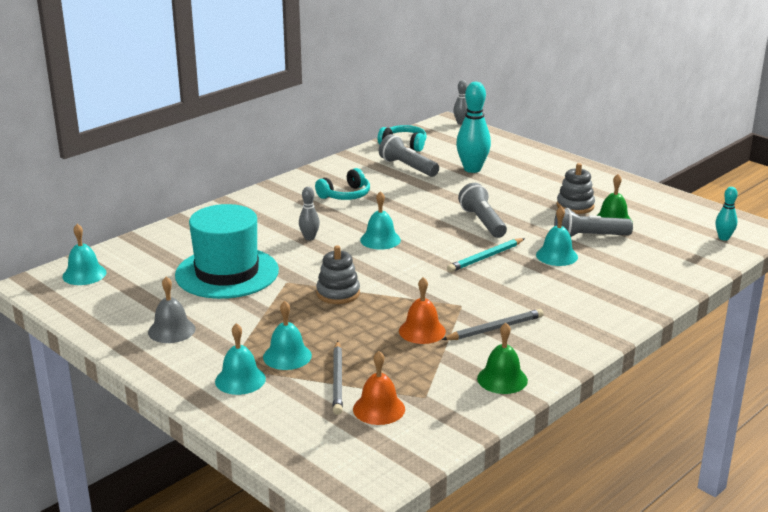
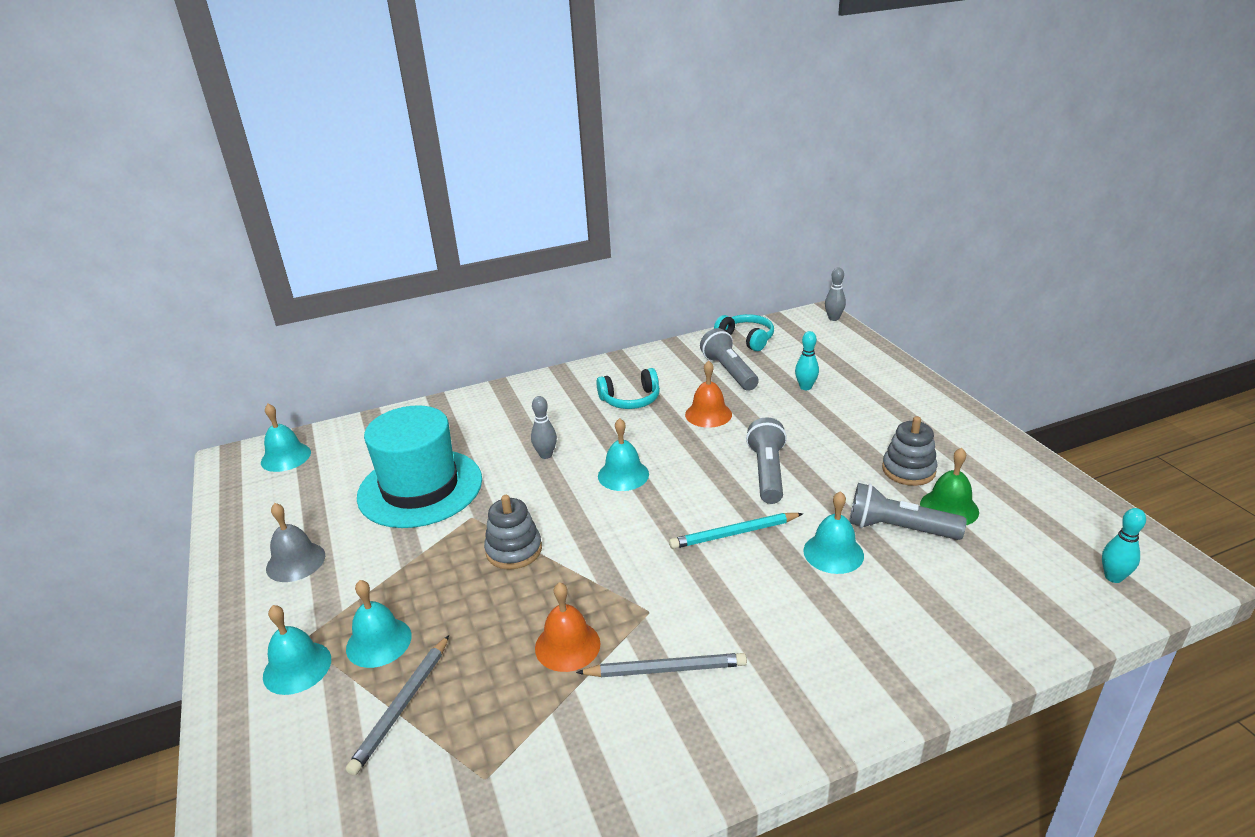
camera: 25 degrees right, 5 degrees up
(379, 409) = (410, 782): orange bell -> orange bell (708, 414)
(472, 169) = (805, 387): turquoise bowling pin -> turquoise bowling pin, size x0.54
(502, 379) = (611, 778): green bell -> none

